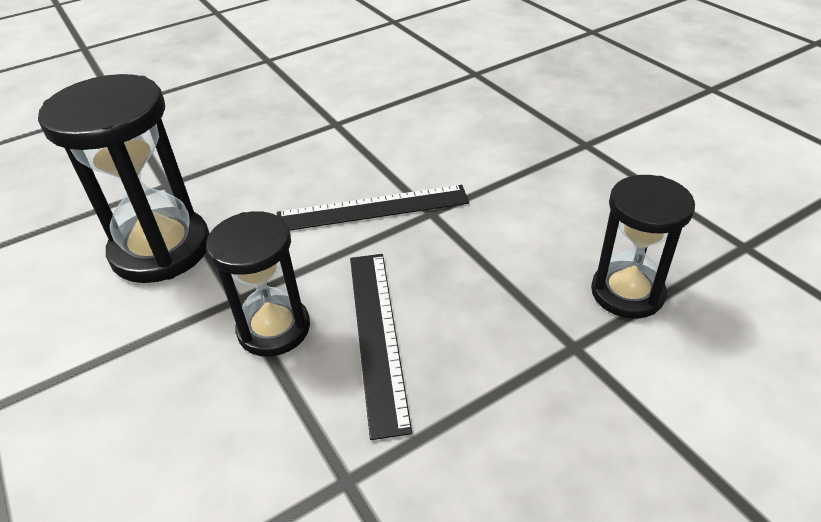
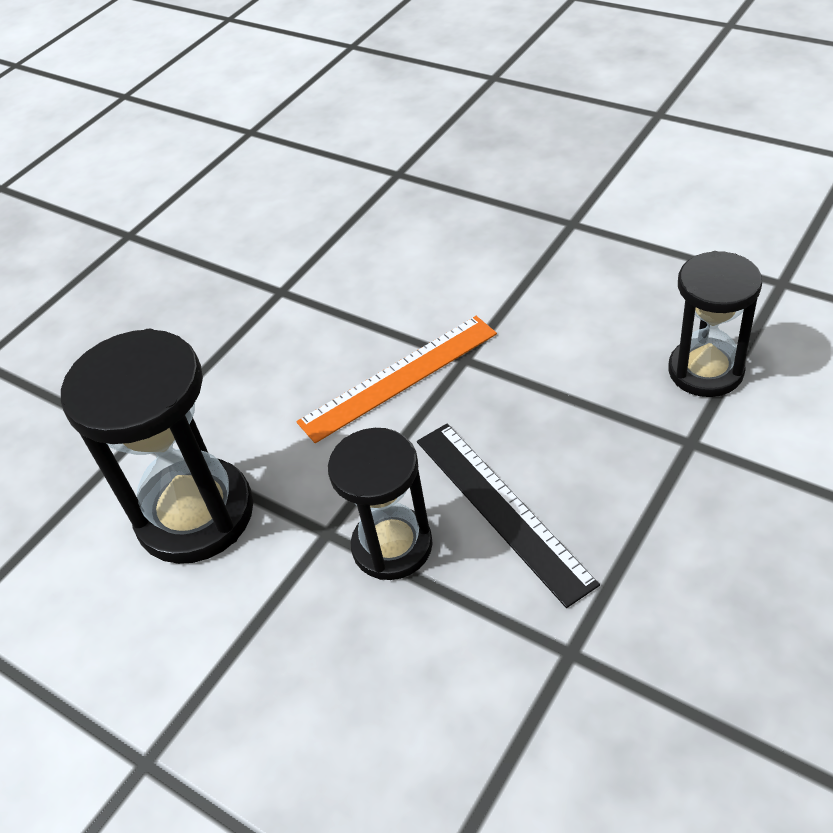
camera: 20 degrees left, 5 degrees up
(372, 208) = (399, 377): black ruler -> orange ruler

